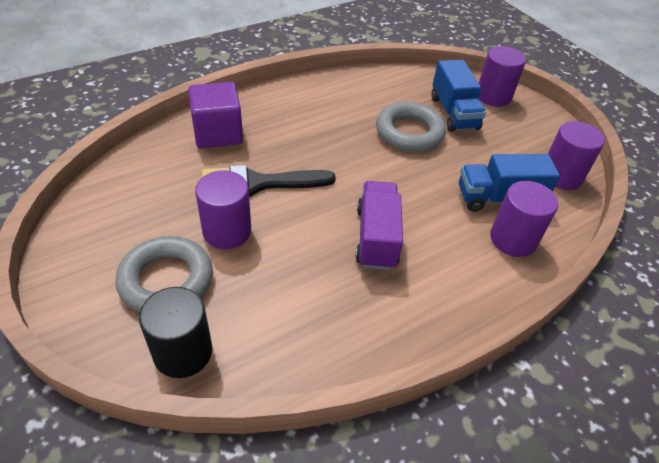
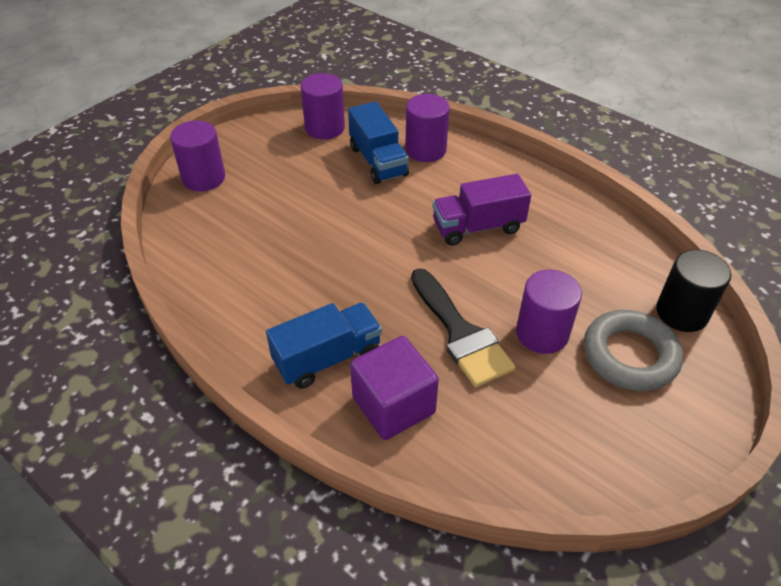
camera: 105 degrees left, 0 degrees up
(409, 132) = (305, 232): grey ring -> none
(453, 113) = (251, 204): blue truck -> blue truck (327, 358)

